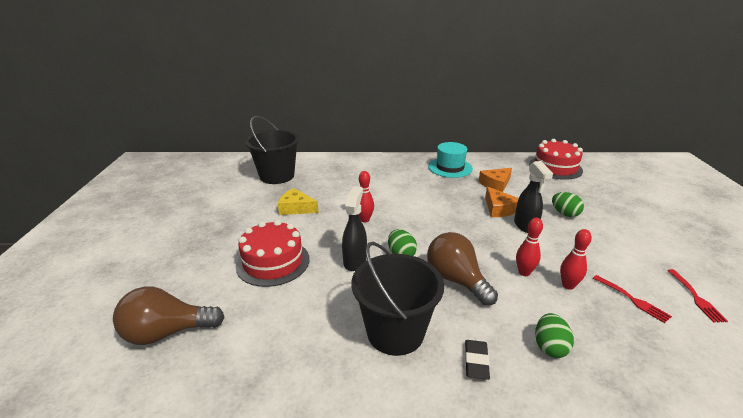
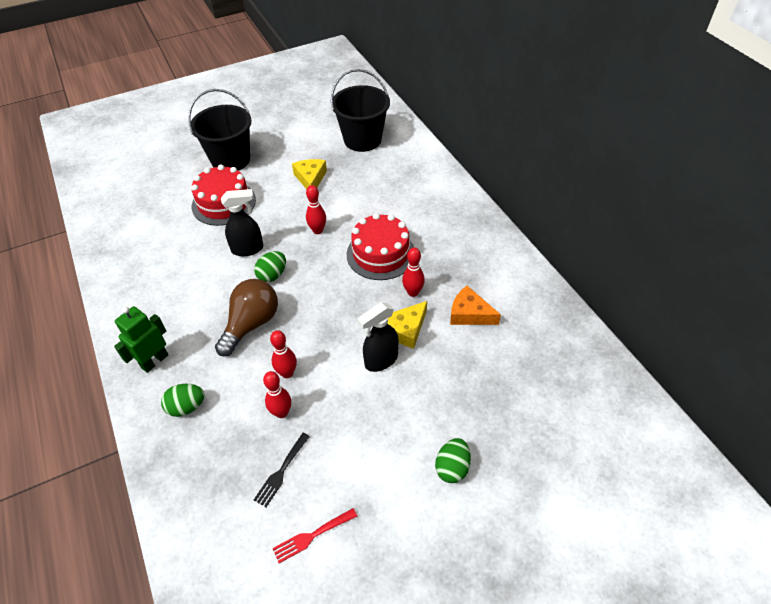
camera: 65 degrees right, 20 degrees up
(167, 332) = (130, 192): brown light bulb -> none
(395, 332) = (170, 304): black bucket -> black bucket (231, 160)
(450, 167) = (484, 260): turquoise hat -> none
(464, 198) = (413, 292): none -> red bowling pin
(476, 361) = (154, 361): black eraser -> green robot
(499, 209) = (406, 329): orange cheese -> yellow cheese
(555, 167) = (574, 370): red cake -> red cake (381, 254)
(564, 214) = (434, 395): green egg -> green egg (452, 467)
(632, 300) = (281, 471): red fork -> black fork

